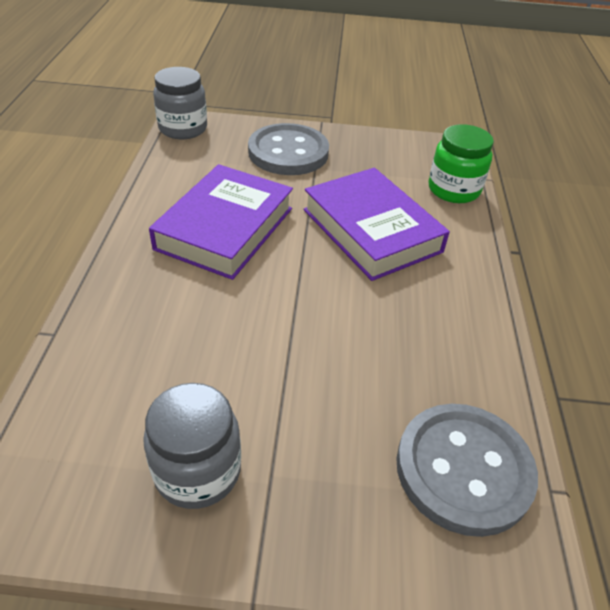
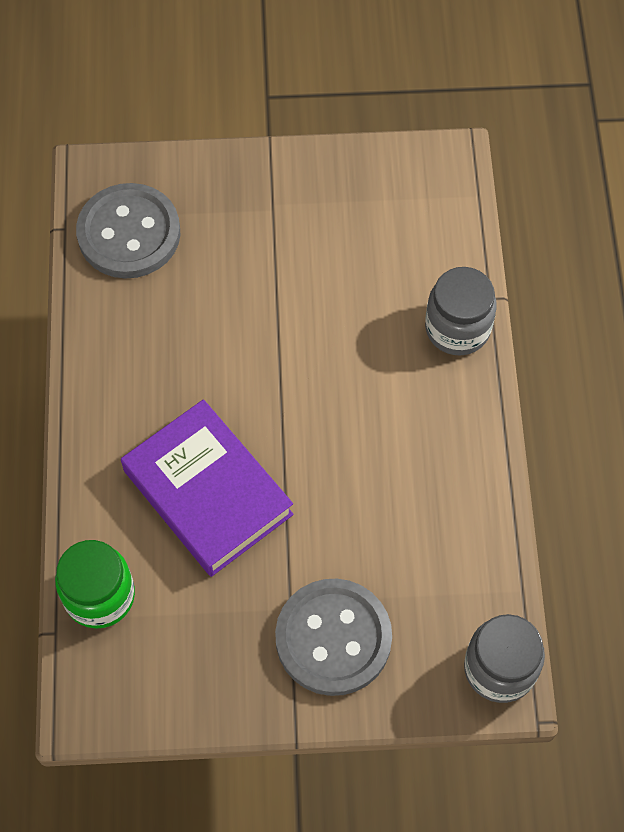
camera: 175 degrees right, 20 degrees up
(197, 471) = (326, 204): grey jar -> grey jar (457, 328)
(225, 228) = (378, 464): purple book -> none

